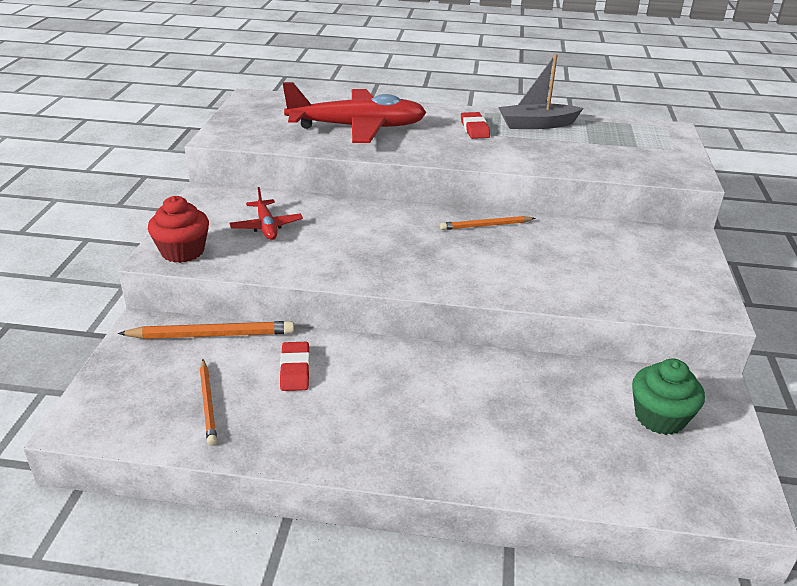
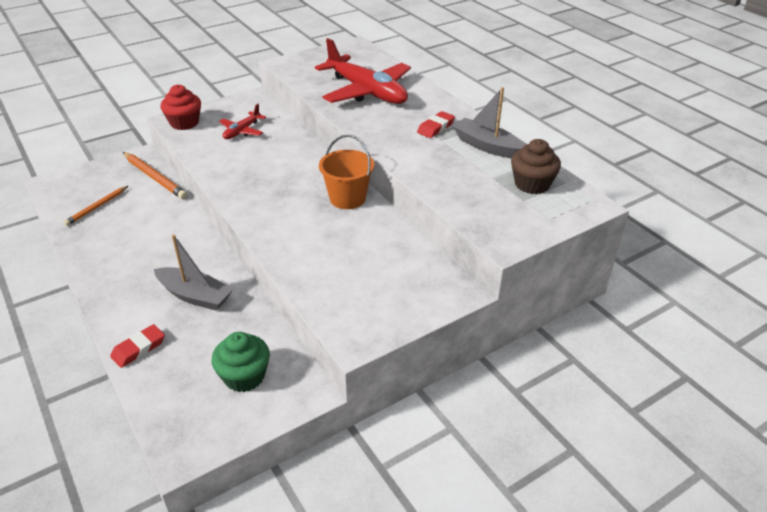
camera: 50 degrees right, 5 degrees up
(295, 370) = (151, 217): red eraser -> red eraser (138, 349)
(485, 226) = (347, 198): orange pencil -> orange bucket
(491, 397) = (195, 296): none -> grey boat
(618, 134) = (532, 184): none -> brown cupcake

